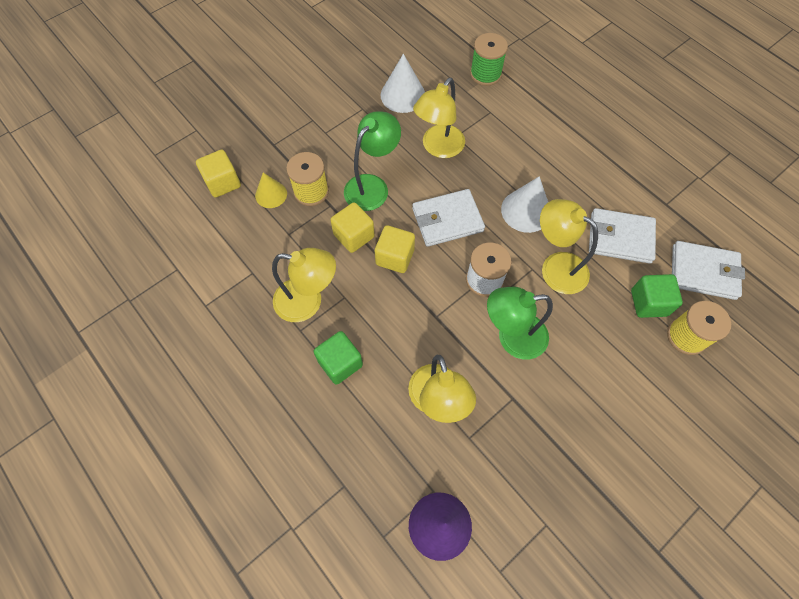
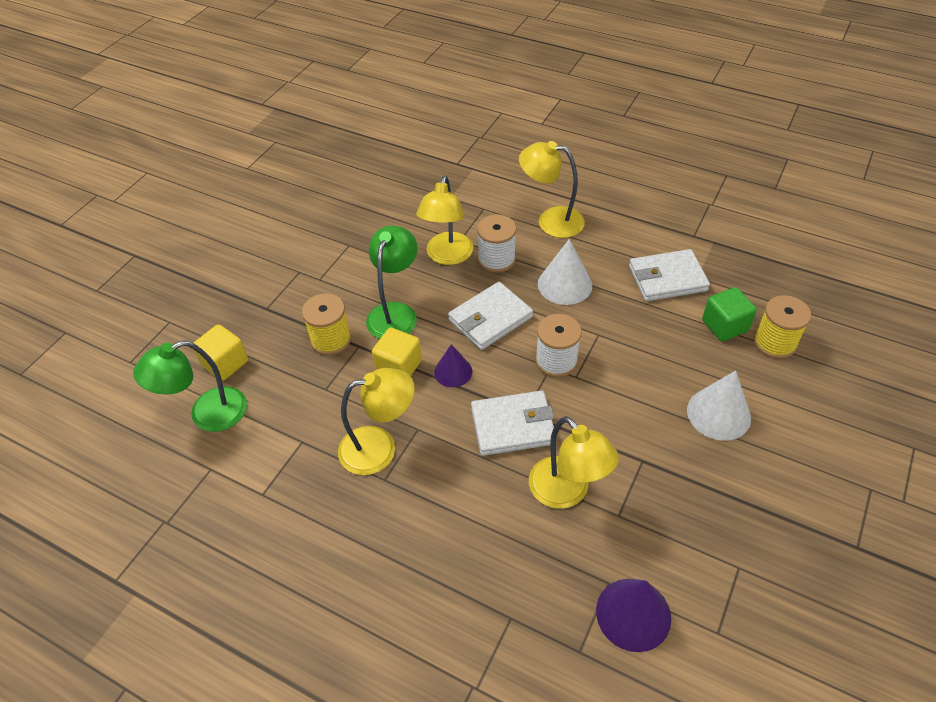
camera: 20 degrees left, 15 degrees down
(271, 194) = (287, 357): yellow cone -> none
(340, 363) = (445, 495): green cube -> none
(395, 257) = (453, 371): yellow cube -> purple cone
(403, 95) = (386, 220): white cone -> white cone (718, 413)
(478, 165) = (496, 259): none -> white spool
(485, 74) = (461, 177): green spool -> none
(512, 337) = (611, 404): green lamp -> green lamp (207, 414)
(555, 267) = (620, 325): yellow lamp -> yellow lamp (551, 221)
(703, 272) = (759, 282): white wallet -> white wallet (513, 426)

